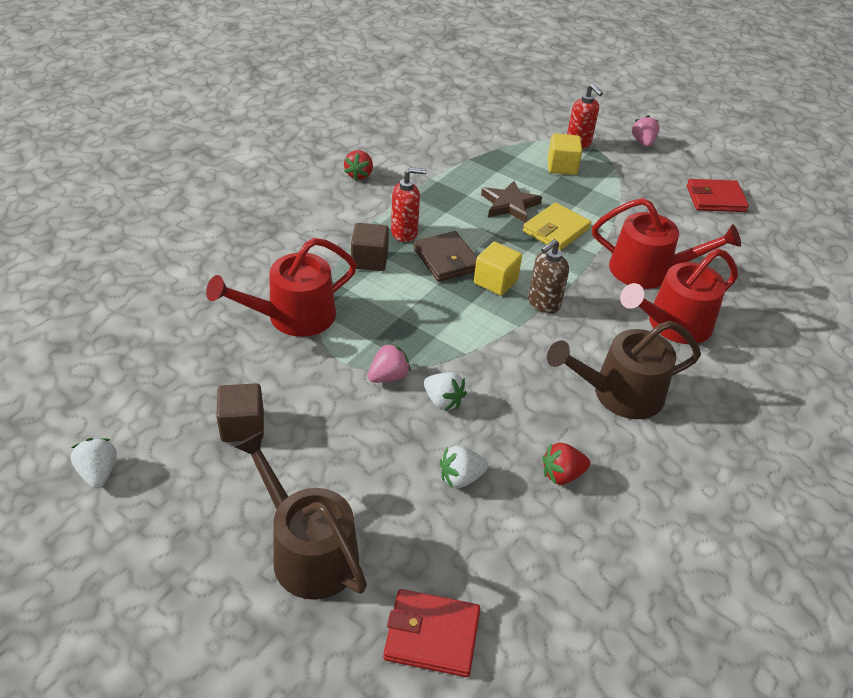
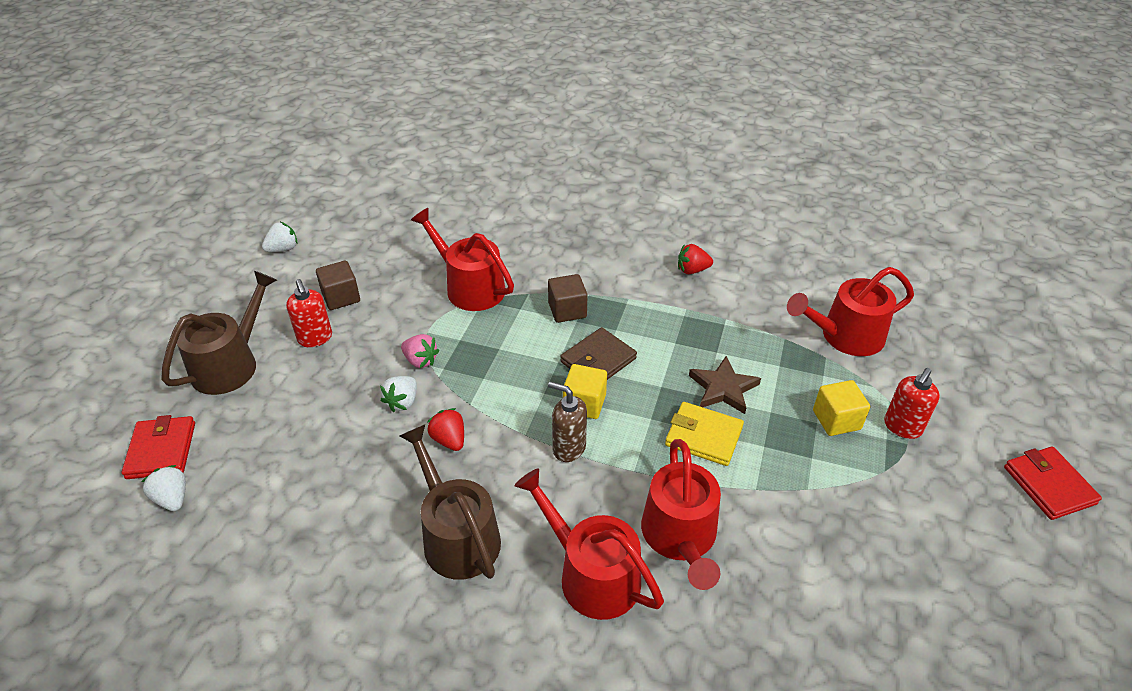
camera: 75 degrees right, 0 degrees up
(404, 233) = (621, 322): red soap dispenser -> red soap dispenser (315, 338)
(461, 477) = (317, 433): white strawberry -> white strawberry (172, 498)
(480, 132) = (846, 336): none -> red watering can
(562, 474) = (335, 504): red strawberry -> red strawberry (449, 440)
(643, 142) = (969, 496): pink strawberry -> none
(715, 199) = (896, 600): red wallet -> red wallet (1049, 485)

